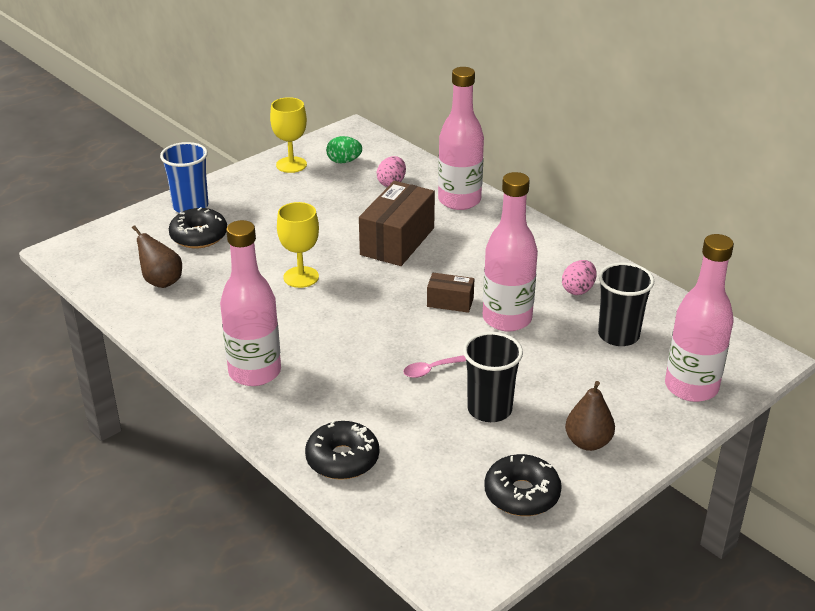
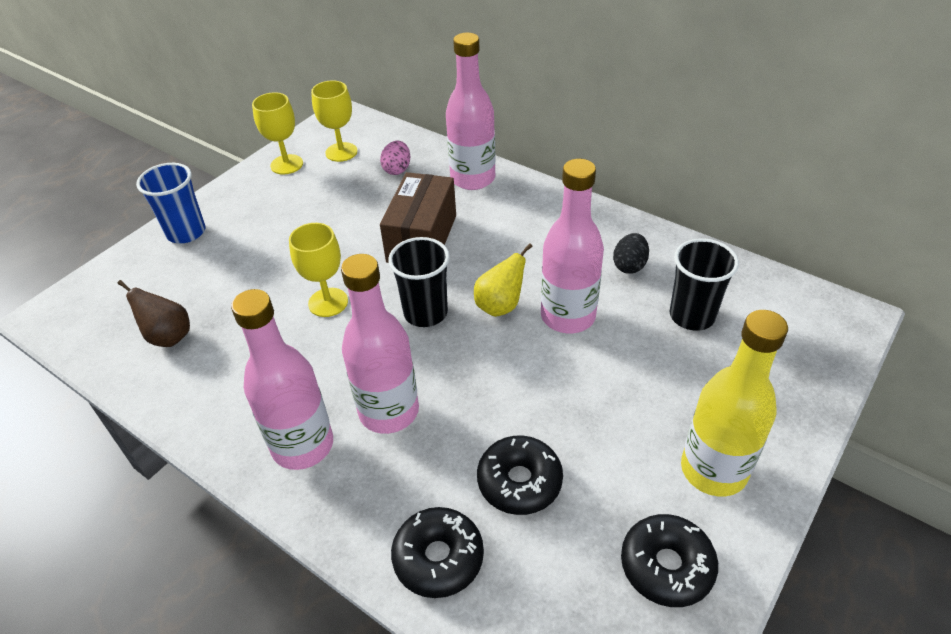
camera: 10 degrees left, 10 degrees up
(199, 236) = (202, 269): black donut -> black donut (519, 482)
(344, 161) = (341, 152): green egg -> yellow goblet
(430, 370) = (505, 402): pink spoon -> none
(450, 302) = (500, 306): brown box -> yellow pear
(489, 409) = (588, 445): black cup -> black cup (425, 313)
(578, 290) = (629, 266): pink egg -> black egg
(588, 442) = (713, 470): brown pear -> yellow bottle
(691, 387) = (793, 369): pink bottle -> pink bottle (389, 411)

